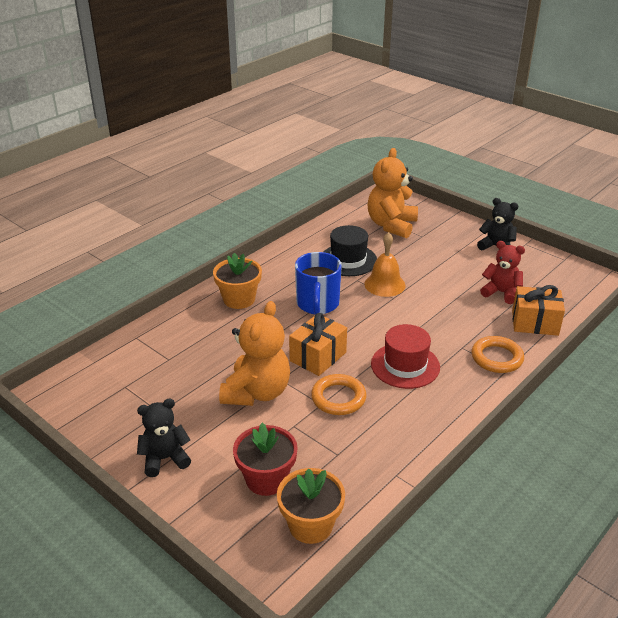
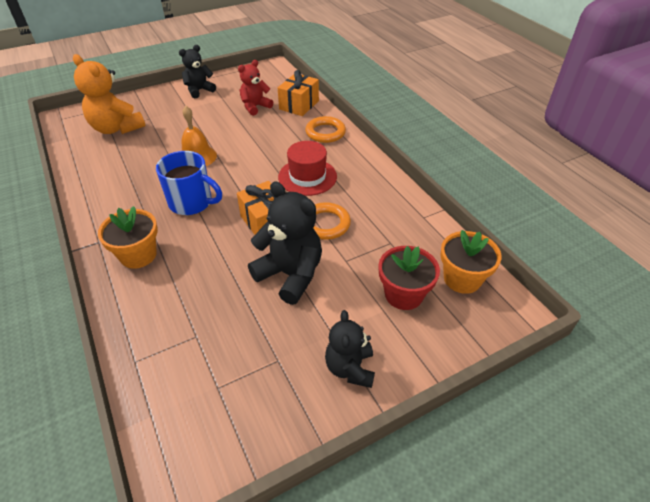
camera: 70 degrees left, 10 degrees up
(257, 392) = (290, 275): orange teddy bear -> black teddy bear
(348, 260) = (143, 166): black hat -> none

